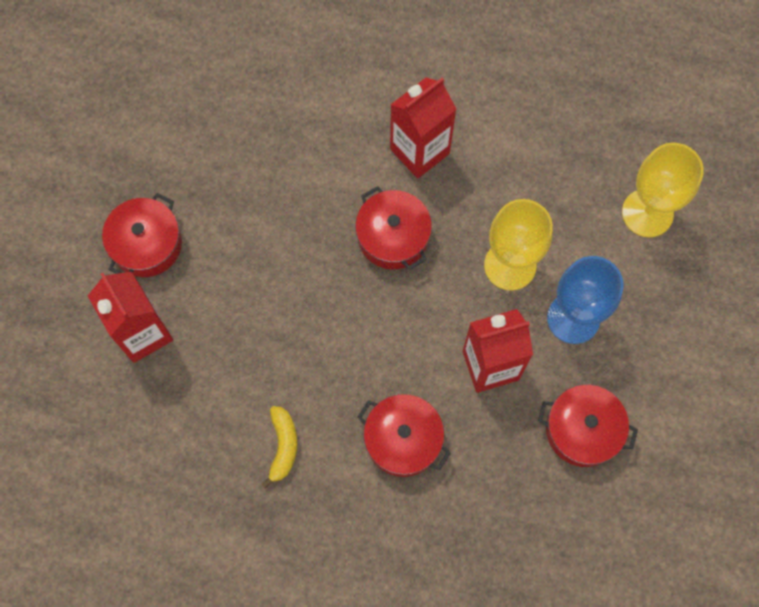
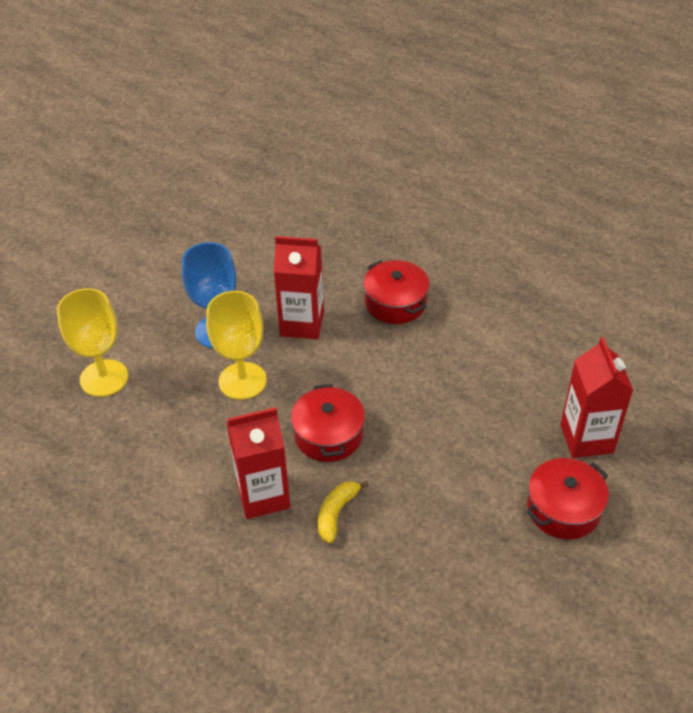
camera: 155 degrees left, 25 degrees down
(283, 446) = (491, 327): yellow banana -> yellow banana (336, 513)
(582, 430) = (260, 268): red pot -> none

